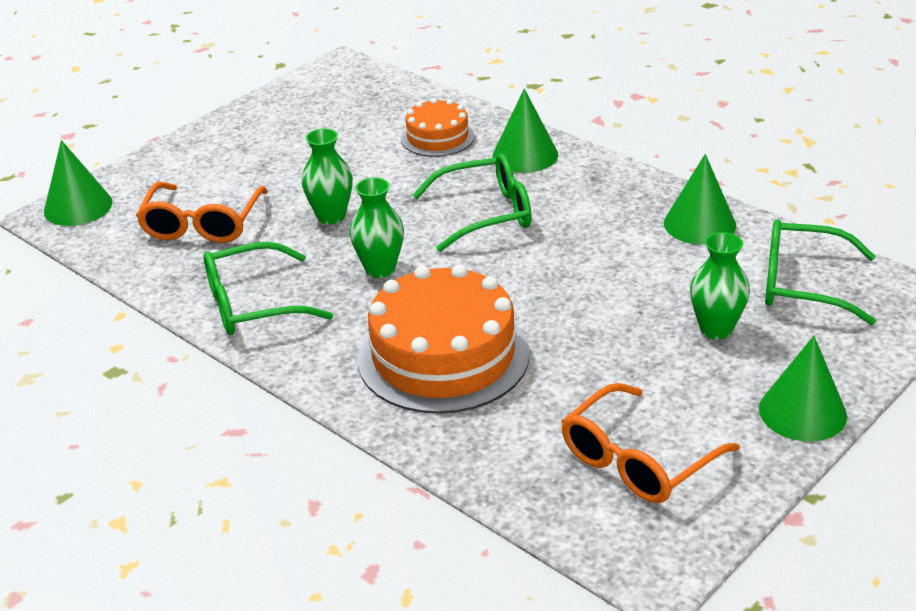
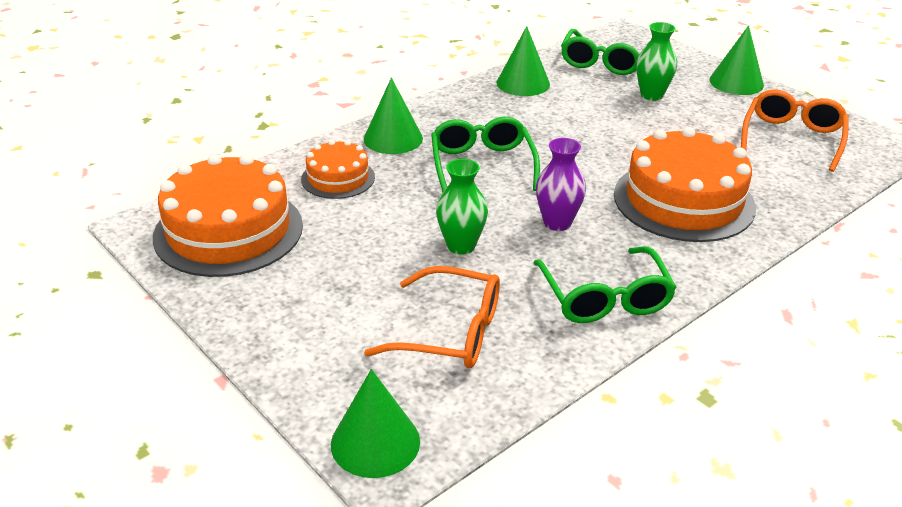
camera: 85 degrees left, 0 degrees up
(339, 102) = (228, 231): none -> orange cake
(380, 269) = (557, 223): green vase -> purple vase
(637, 460) = (792, 138): orange glasses -> orange glasses turned 120 degrees counterclockwise

